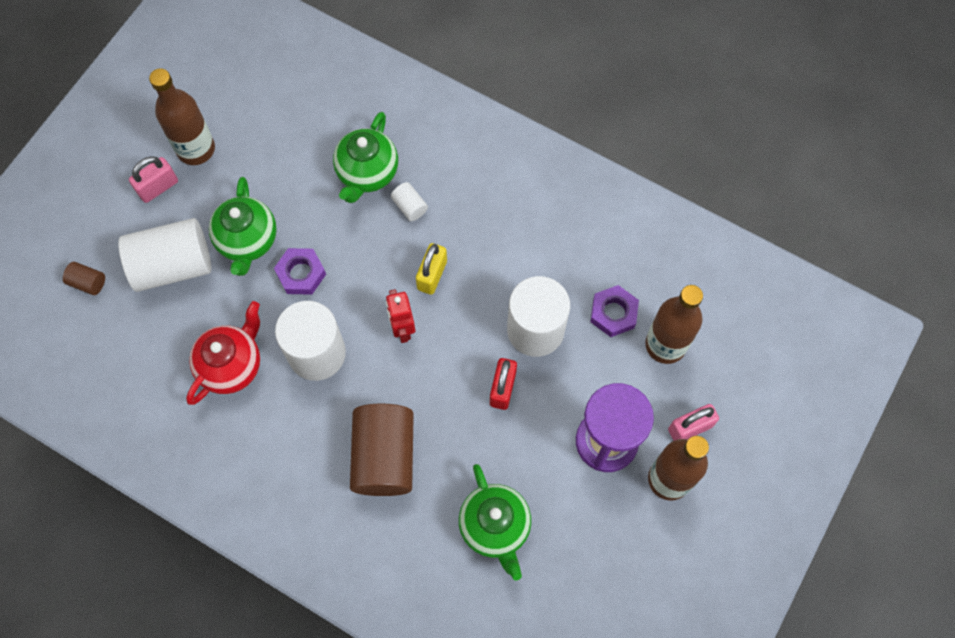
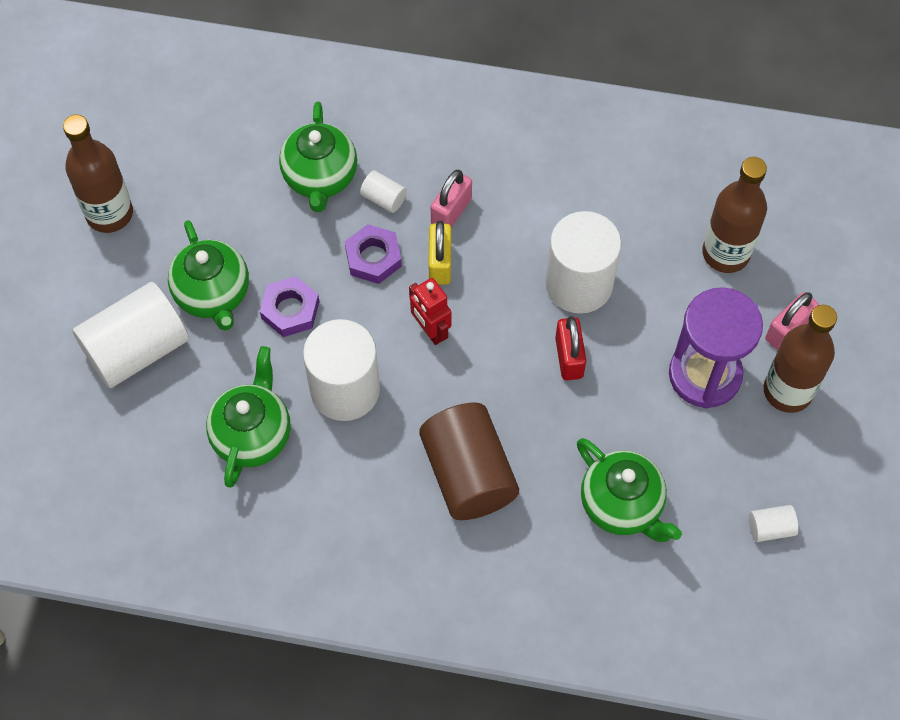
camera: 20 degrees left, 5 degrees down
(88, 282) = (43, 401): brown cylinder -> none
(158, 187) = (82, 269): pink padlock -> pink padlock (451, 212)
(232, 365) = (252, 435): red teapot -> green teapot
(607, 590) = (770, 528): none -> white cylinder
(613, 313) = (656, 239): purple nut -> purple nut (373, 258)

